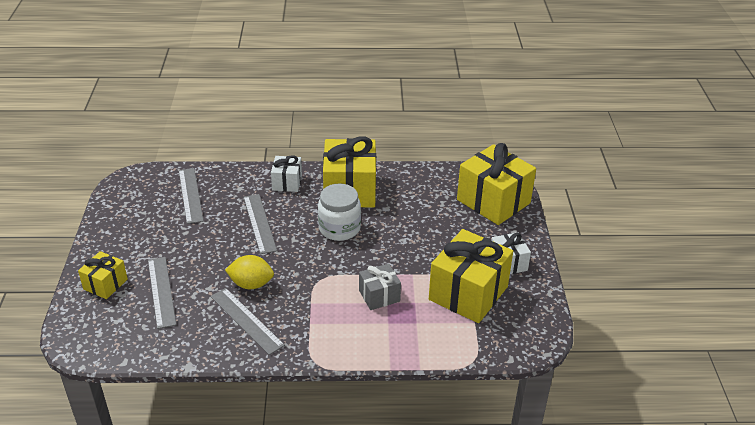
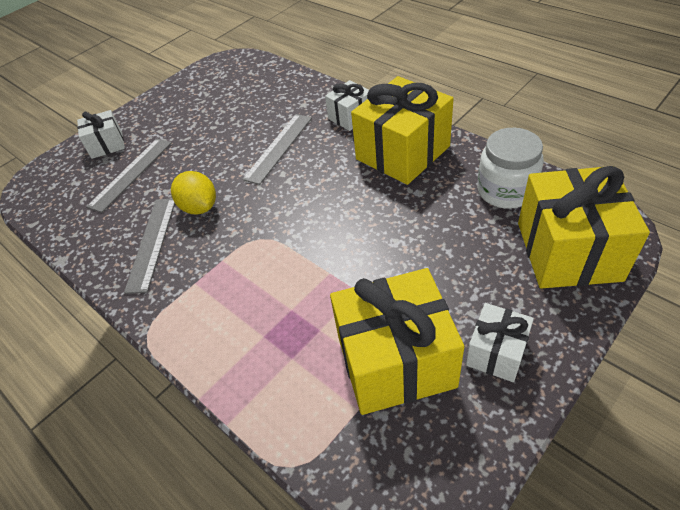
camera: 50 degrees right, 10 degrees up
(105, 284) = (107, 145): yellow gift -> white gift
(190, 195) = (257, 93): grey ruler -> none
(339, 228) = (343, 191): white jar -> white jar (505, 191)
(379, 296) = (293, 295): grey gift -> none

